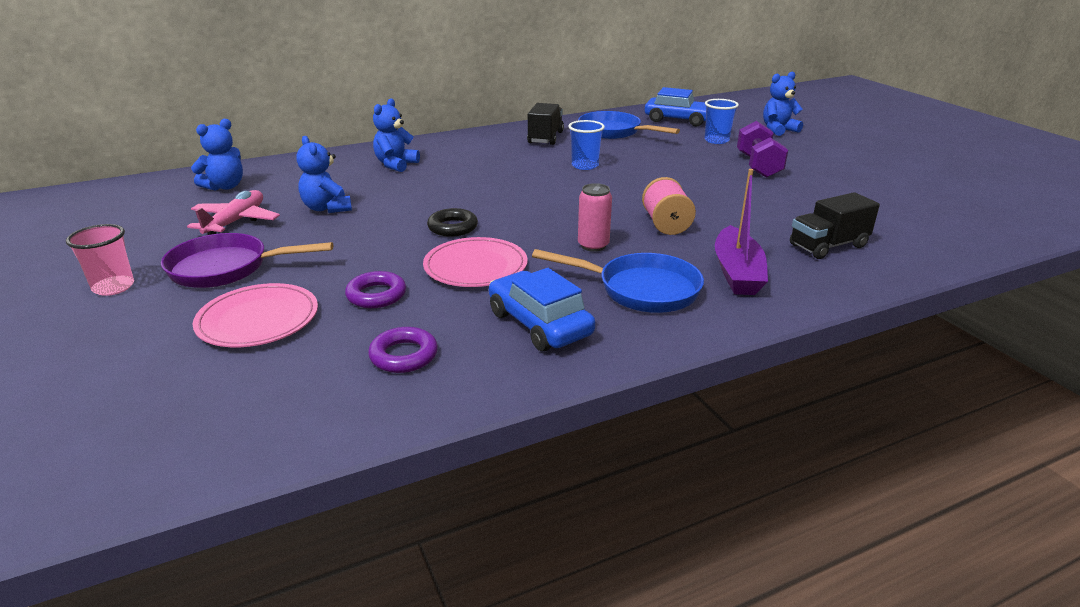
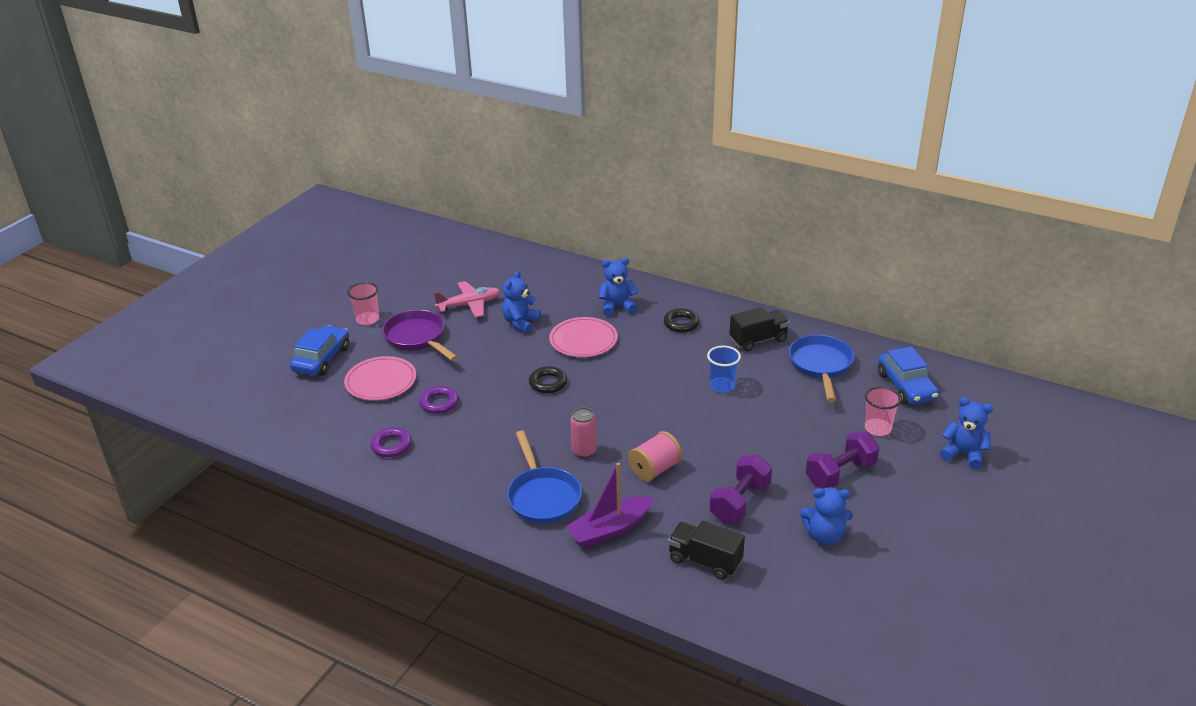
camera: 55 degrees right, 5 degrees up
(225, 186) = (507, 270): blue teddy bear -> blue teddy bear (824, 536)
(471, 152) = (681, 323): none -> black ring
(475, 266) = (506, 419): pink plate -> pink plate (583, 340)
(539, 324) = (463, 475): blue car -> blue car (322, 359)
(716, 140) = (877, 428): blue cup -> pink cup
(756, 208) = (740, 502): none -> purple dumbbell

